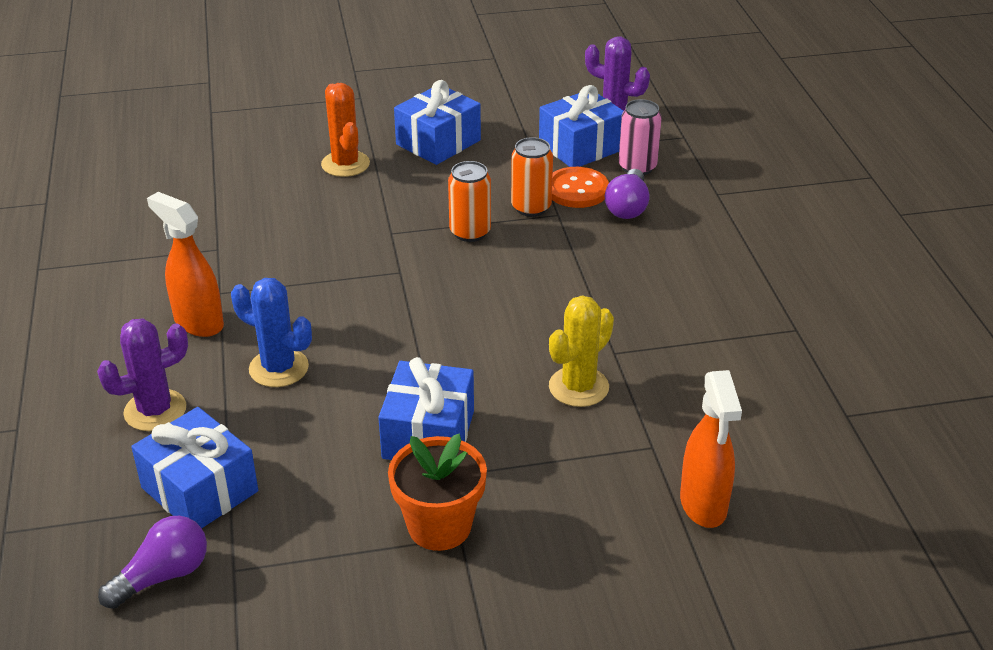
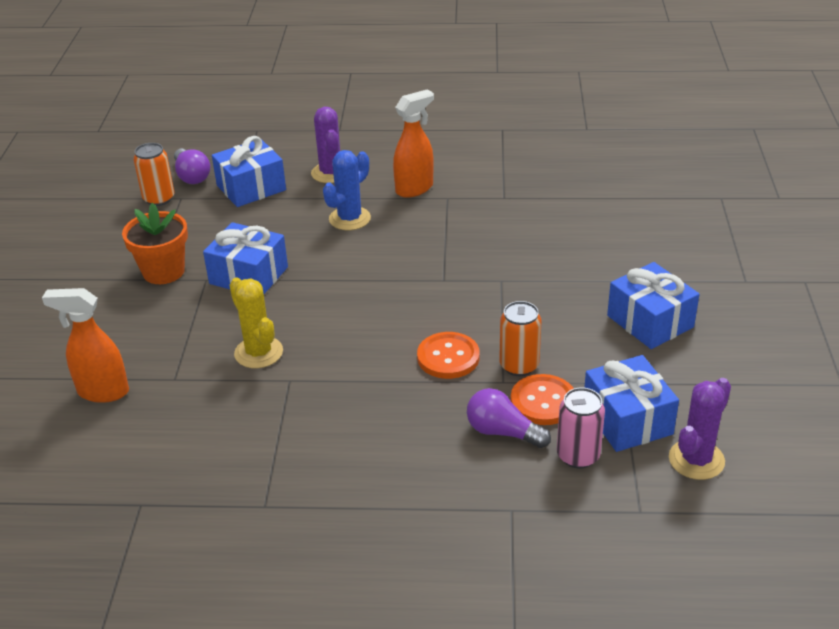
camera: 105 degrees right, 0 degrees up
(345, 164) = (618, 263): orange cactus -> none
(470, 232) = (488, 323): orange can -> orange can (159, 199)
(534, 250) = (448, 357): none -> orange button

